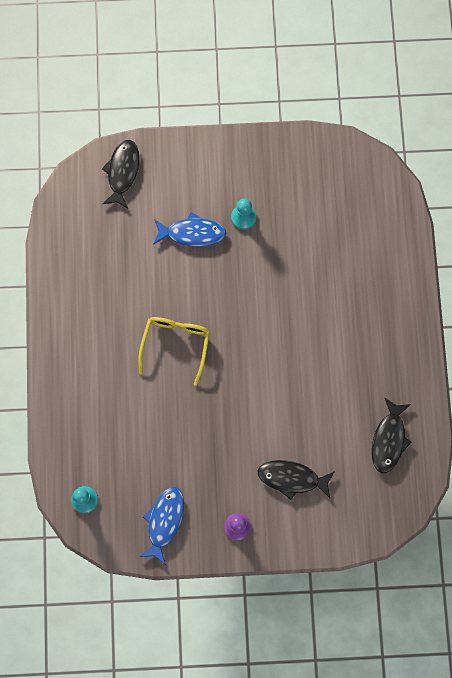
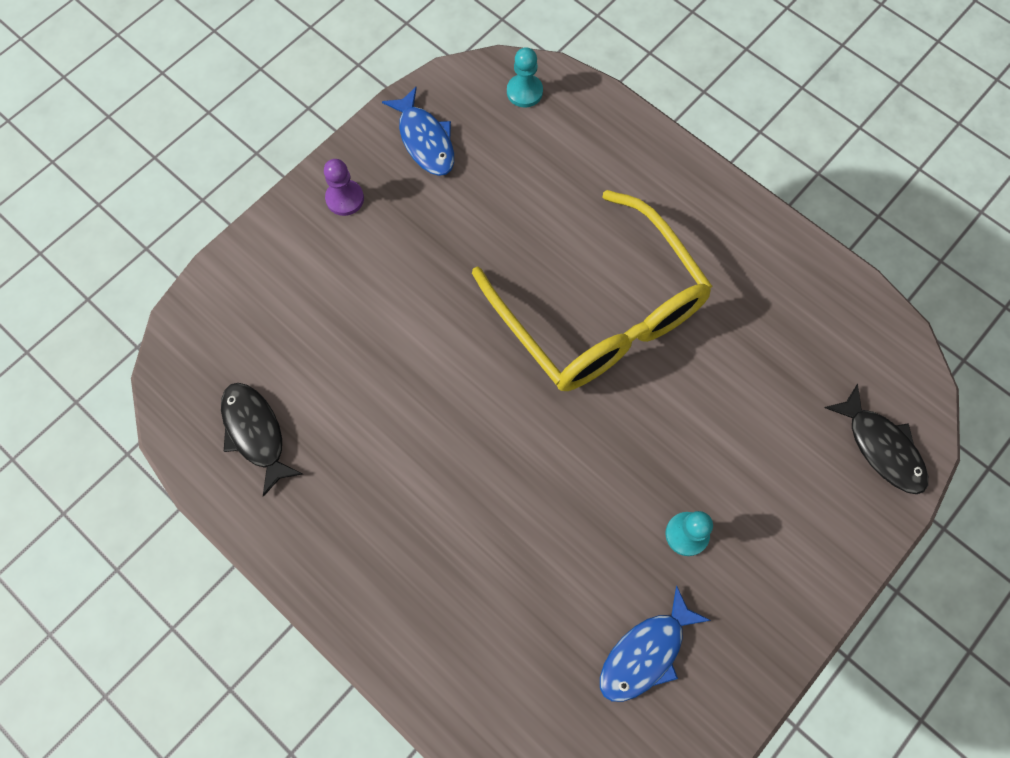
camera: 135 degrees right, 5 degrees down
(175, 344) = (600, 313): yellow glasses -> yellow glasses, size x1.89
(192, 233) = (722, 454): blue fish -> blue fish (646, 653)
(292, 478) = (331, 294): black fish -> none

